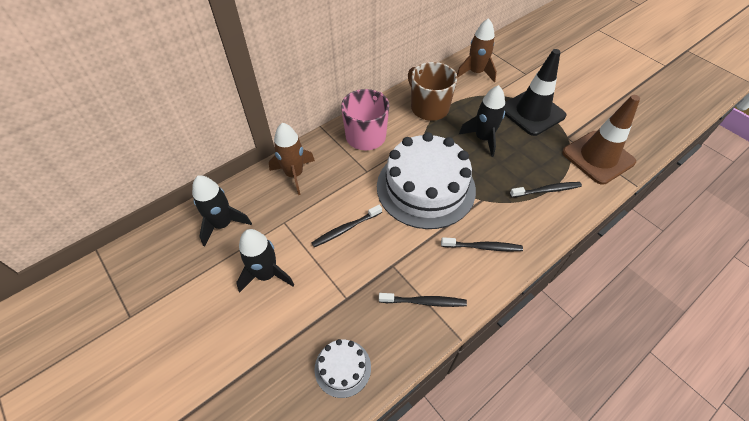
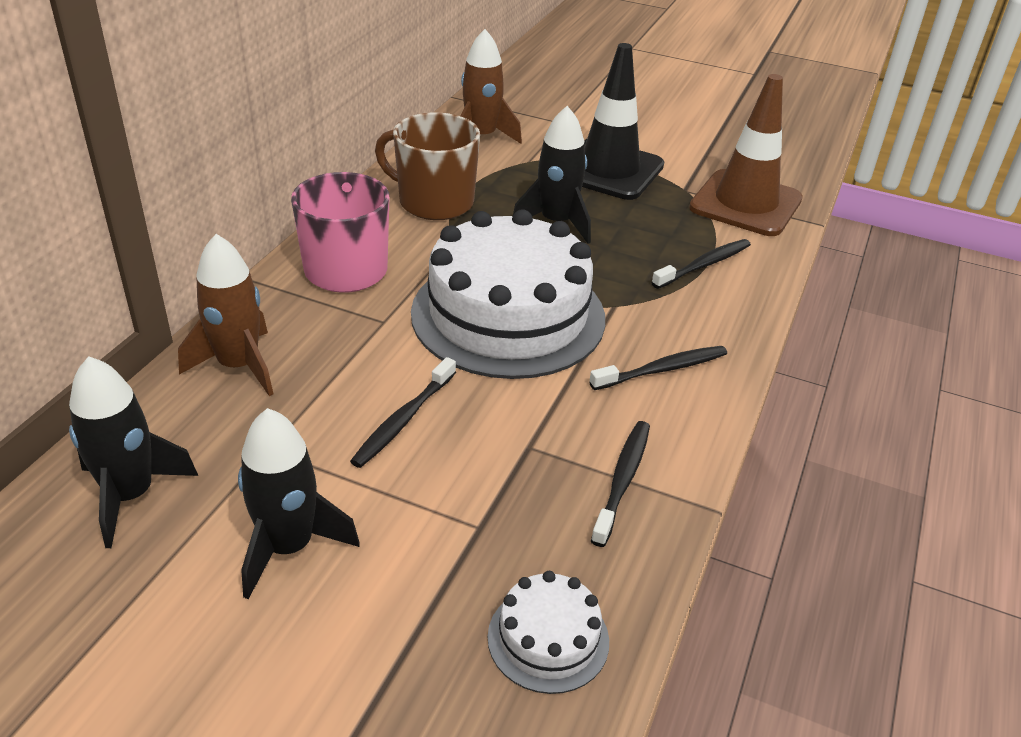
camera: 30 degrees left, 15 degrees down
(424, 302) = (622, 480): black toothbrush -> black toothbrush turned 45 degrees counterclockwise

